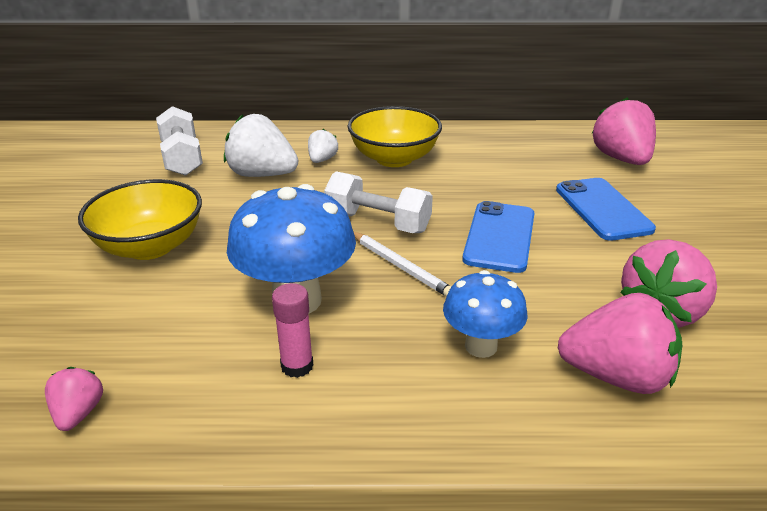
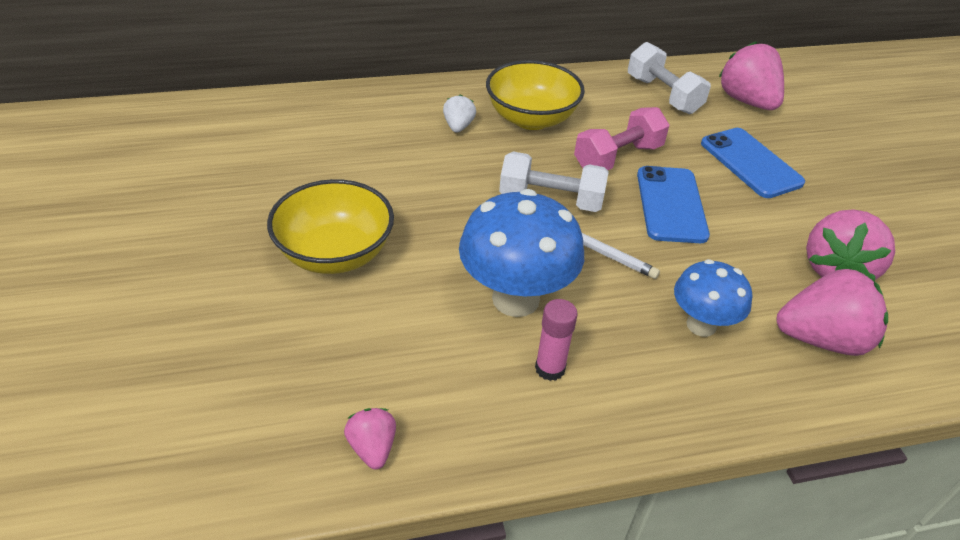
camera: 15 degrees left, 10 degrees up
(182, 158) = (306, 137): white dumbbell -> white dumbbell (663, 95)
(262, 175) = (405, 151): white strawberry -> none
(464, 194) = (618, 157): none -> pink dumbbell

